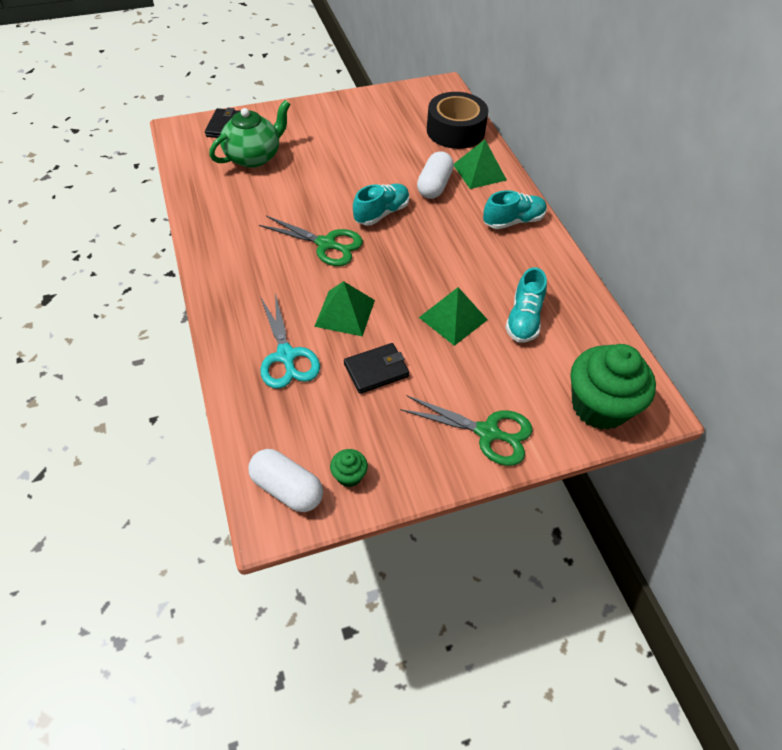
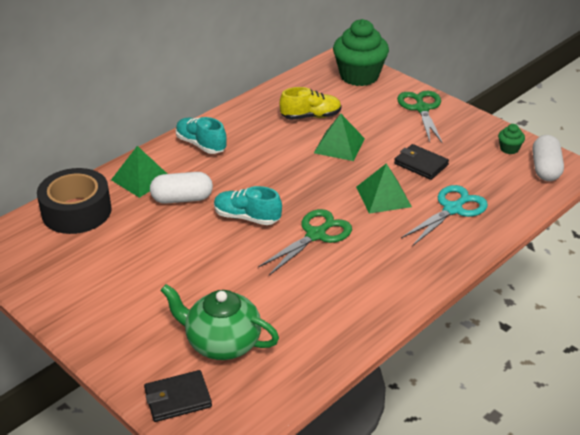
camera: 115 degrees left, 15 degrees down
(326, 244) = (316, 235): green scissors -> green scissors turned 45 degrees clockwise
(524, 319) = (311, 116): turquoise shoe -> yellow shoe

